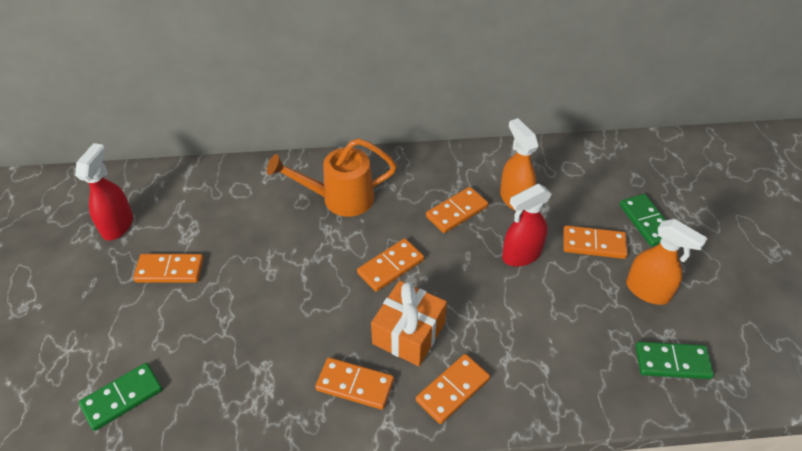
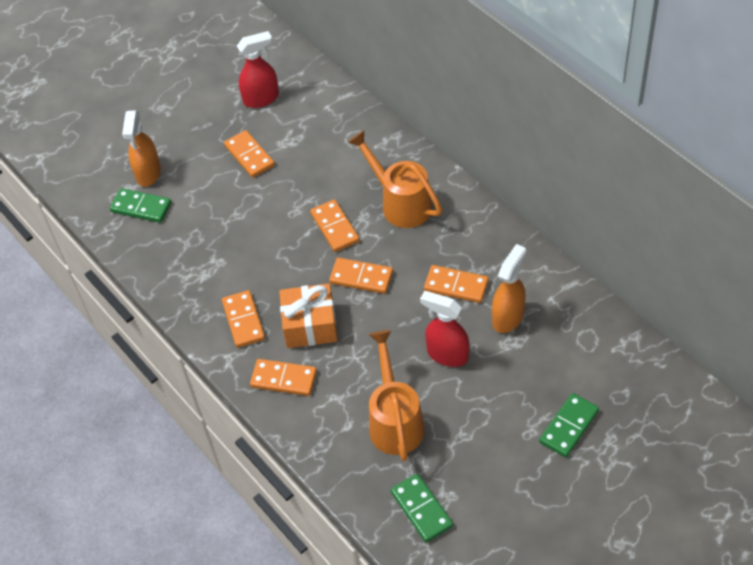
camera: 60 degrees right, 5 degrees up
(564, 329) = (395, 421): none -> orange watering can
(594, 244) = (504, 399): orange domino -> orange domino (334, 227)
(648, 291) = (484, 462): orange spray bottle -> orange spray bottle (148, 173)

